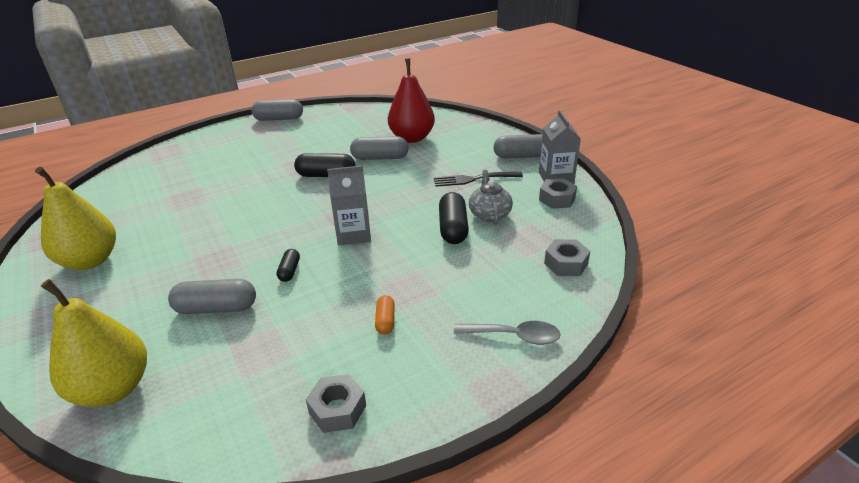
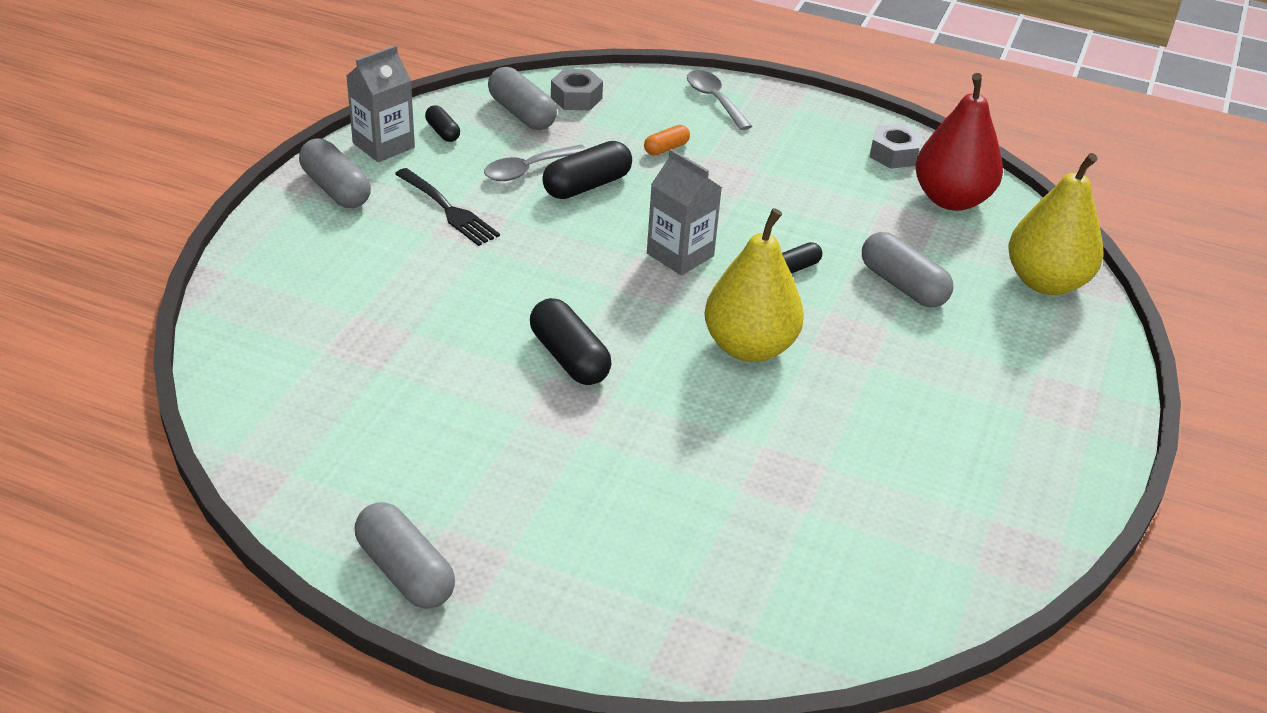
camera: 130 degrees left, 5 degrees up
(90, 261) = (990, 456): yellow pear -> yellow pear (749, 347)
(380, 158) = (460, 327): grey capsule -> grey capsule (521, 113)
(385, 321) = (781, 171): orange capsule -> orange capsule (666, 148)
(412, 138) = (355, 324): red pear -> red pear (951, 199)
(489, 214) = (528, 170): grey teapot -> grey spoon
(557, 199) = (442, 132): grey nut -> black capsule

